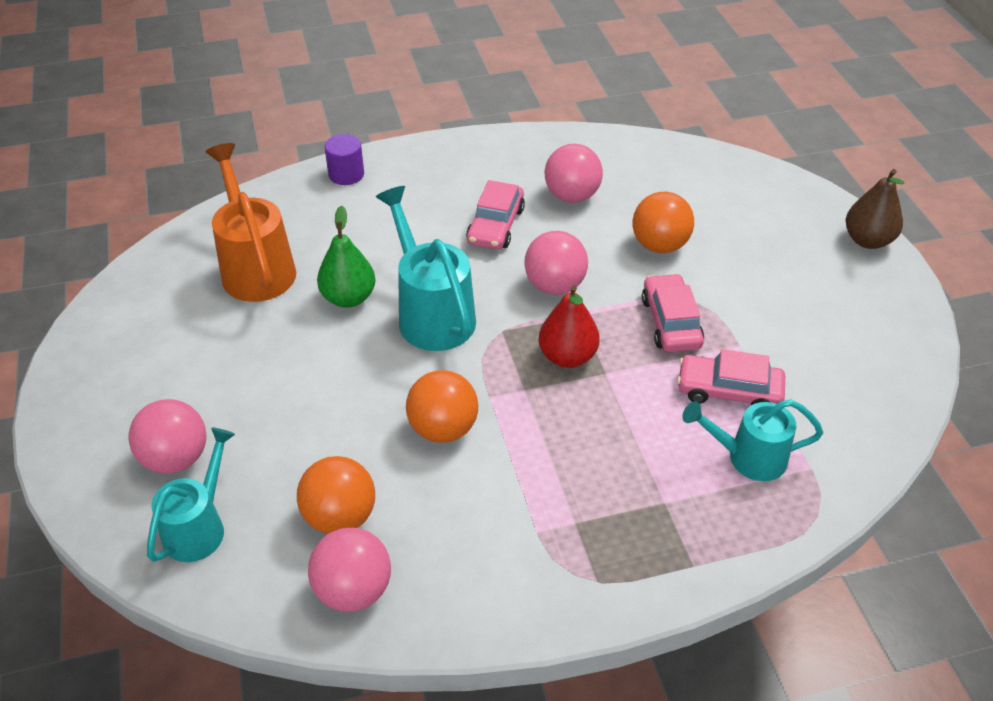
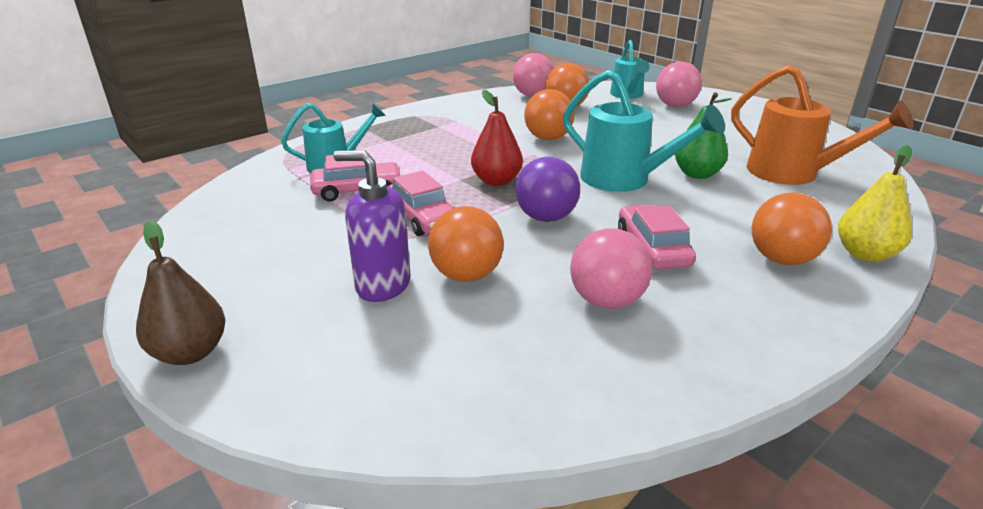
camera: 155 degrees right, 15 degrees down
(346, 174) = (865, 254): purple cylinder -> yellow pear
(412, 188) = (781, 259): none -> orange ball
(554, 286) = (546, 217): pink ball -> purple ball
(728, 255) = (382, 285): none -> purple soap dispenser

